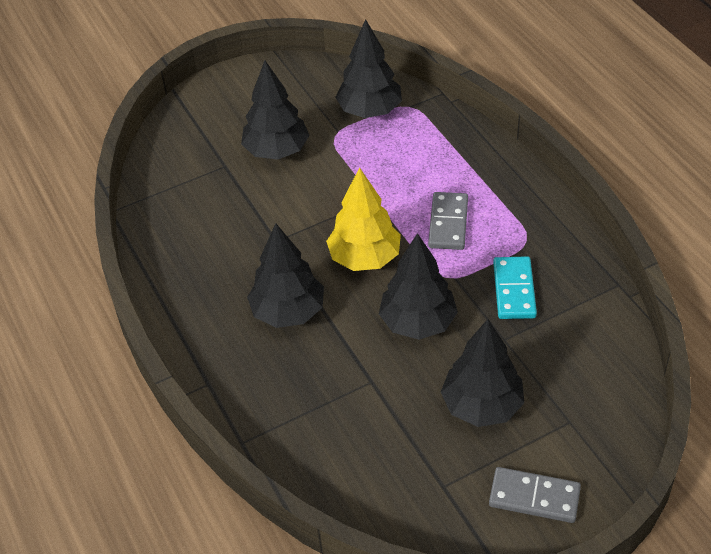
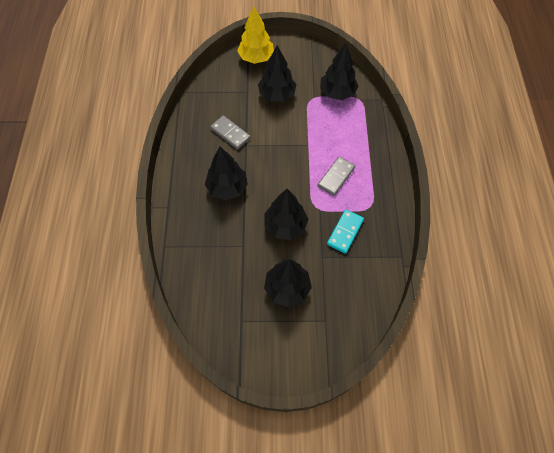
camera: 25 degrees right, 15 degrees up
(364, 258) = (282, 176): yellow tree -> yellow tree (256, 58)
(534, 497) = (280, 352): grey domino -> grey domino (230, 133)

